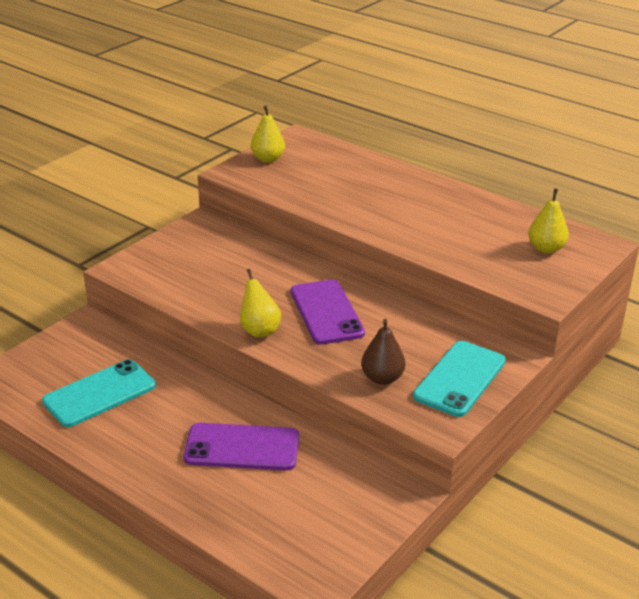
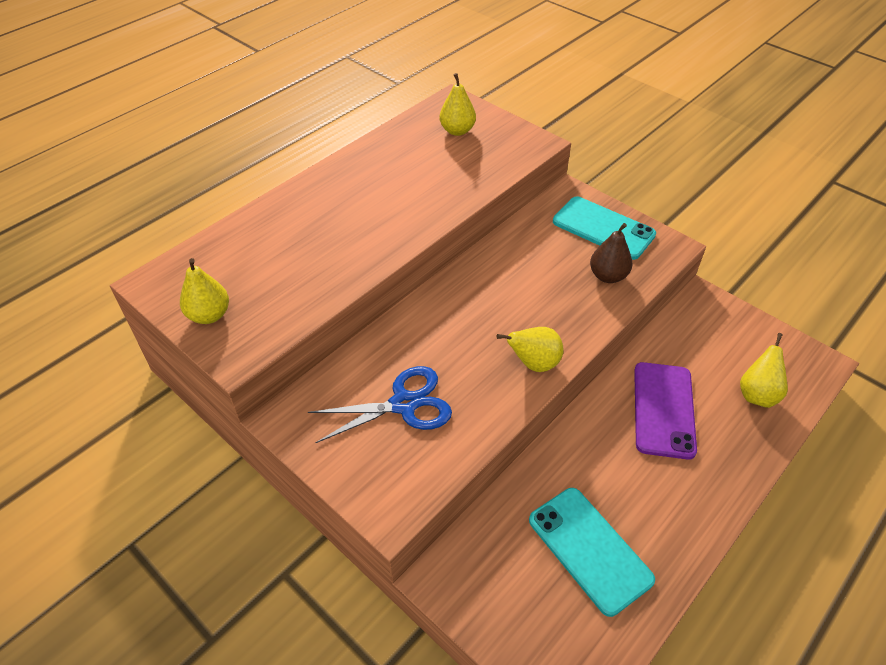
camera: 85 degrees left, 15 degrees up
(214, 268) = (404, 404): none -> blue scissors
(264, 520) = (757, 394): none -> yellow pear
(326, 312) = (500, 307): purple phone -> none

